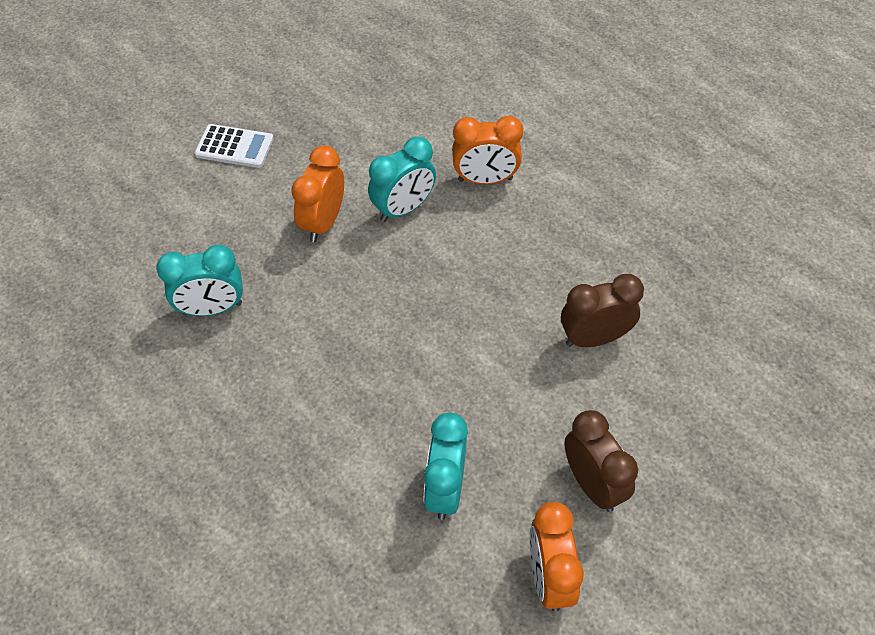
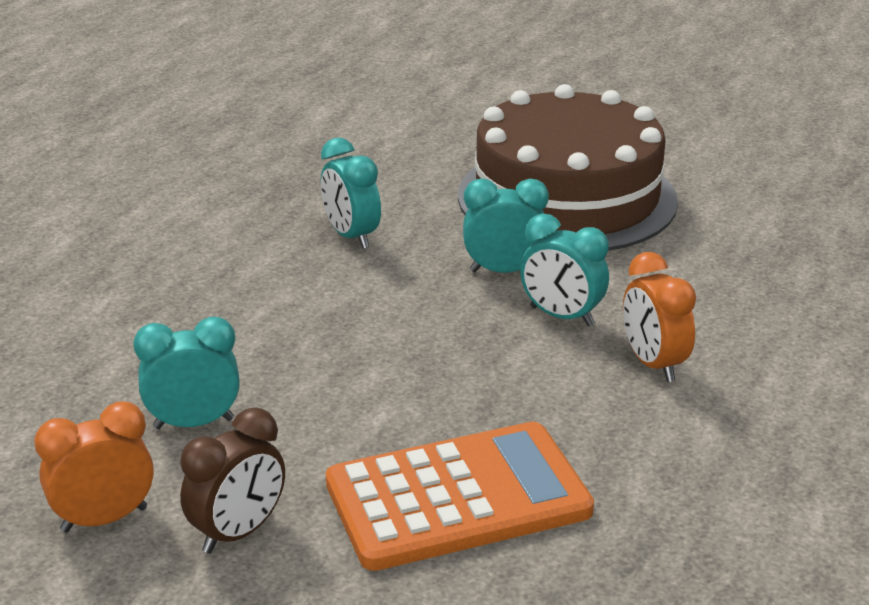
camera: 70 degrees right, 25 degrees down
(234, 147) = (567, 198): white calculator -> brown cake
(323, 222) = (503, 271): orange clock -> turquoise clock
(594, 338) = (457, 497): brown clock -> orange calculator

